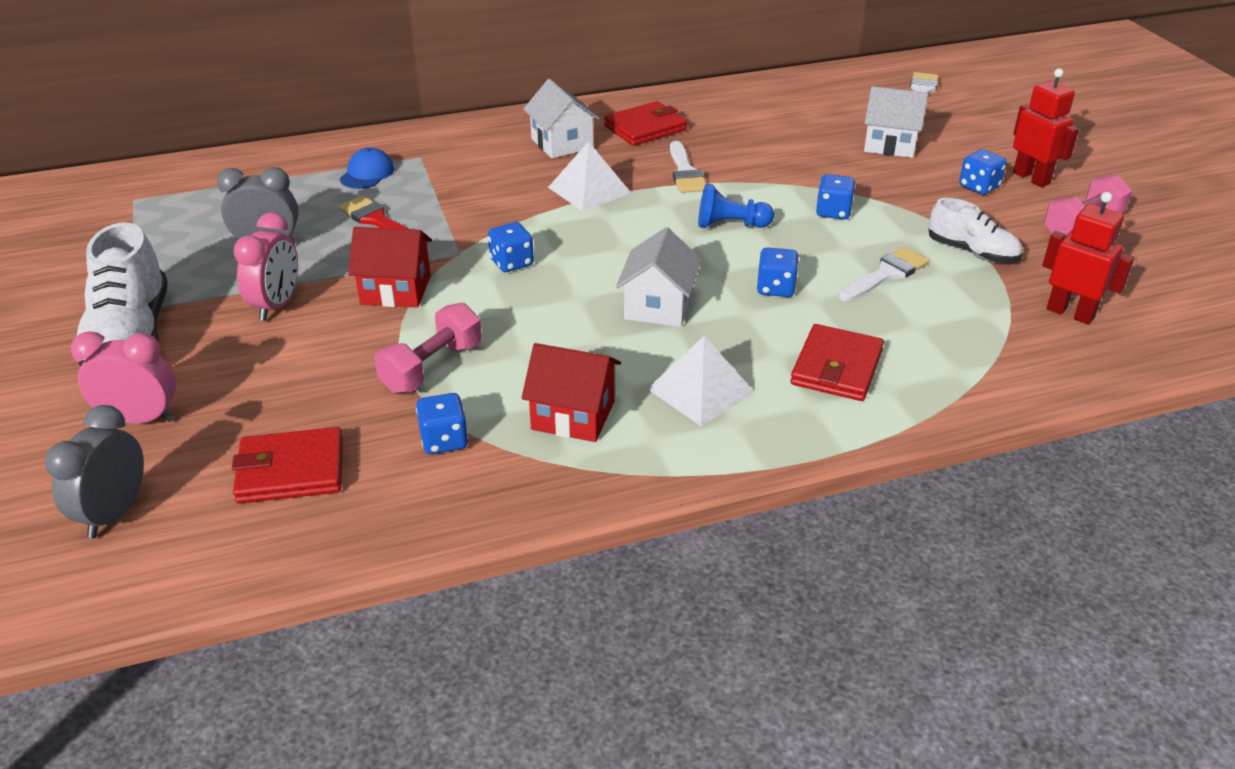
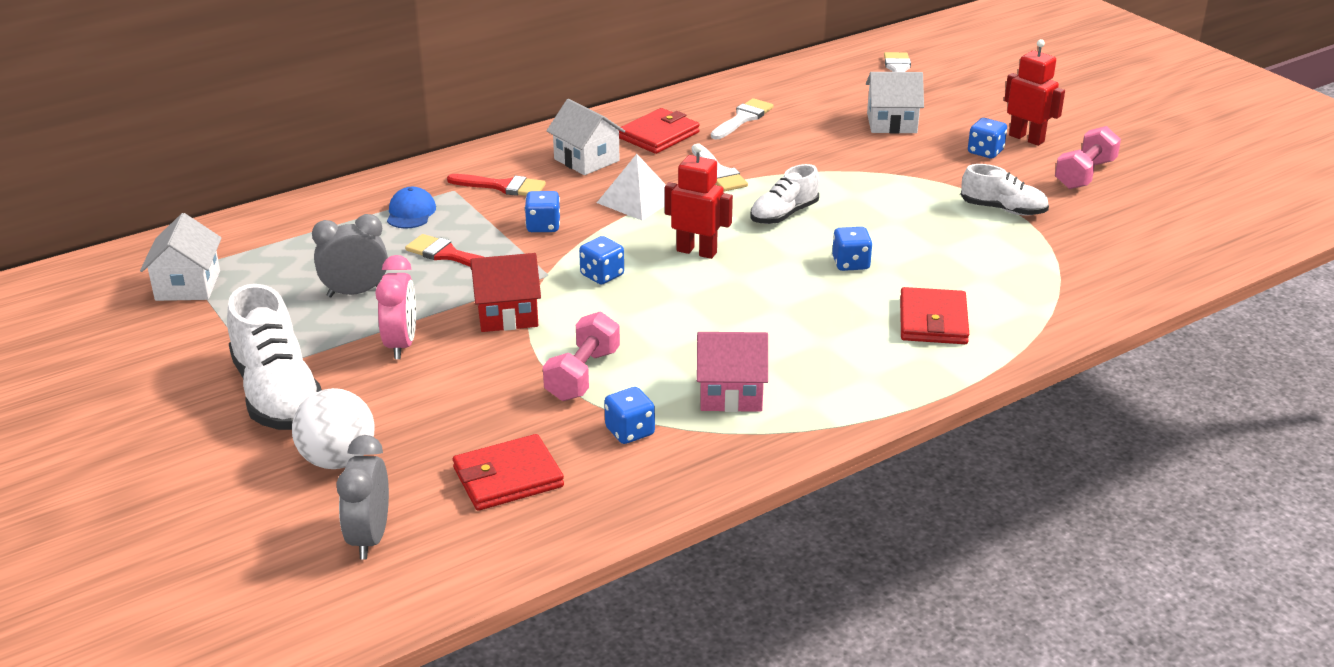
camera: 15 degrees left, 5 degrees down
(140, 419) = (338, 460): pink clock -> white ball
(467, 159) = (502, 186): none -> red brush
(573, 415) = (730, 394): red house -> pink house
(658, 306) = (756, 294): white house -> white house (188, 285)
(700, 390) = (828, 357): white pyramid -> none
(730, 225) = (784, 214): blue pawn -> white shoe
(833, 212) = (869, 191): blue dice -> blue dice (543, 226)
(886, 274) = (939, 238): white brush -> white brush (743, 118)
(1070, 313) = (1103, 249): red robot -> red robot (696, 251)

